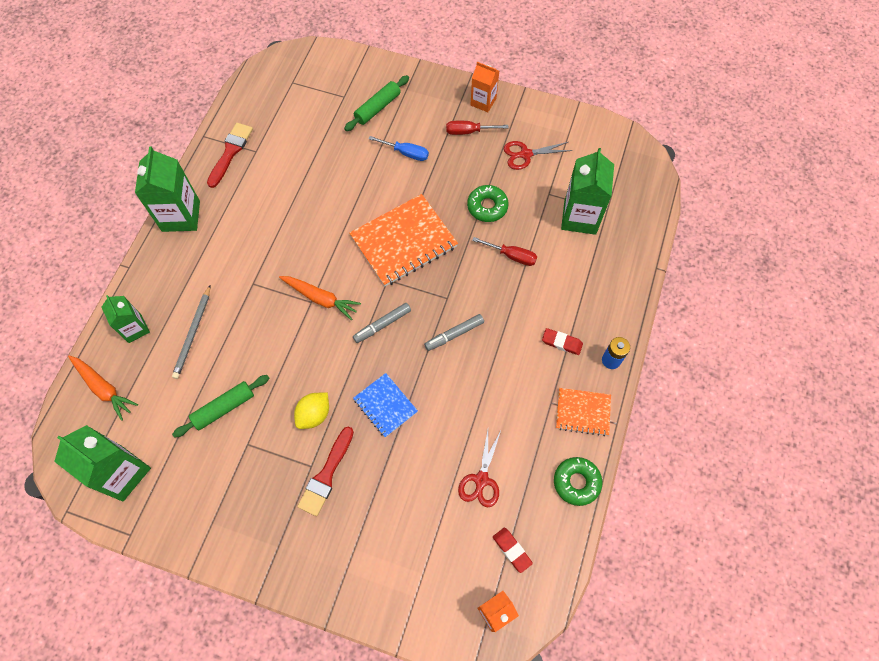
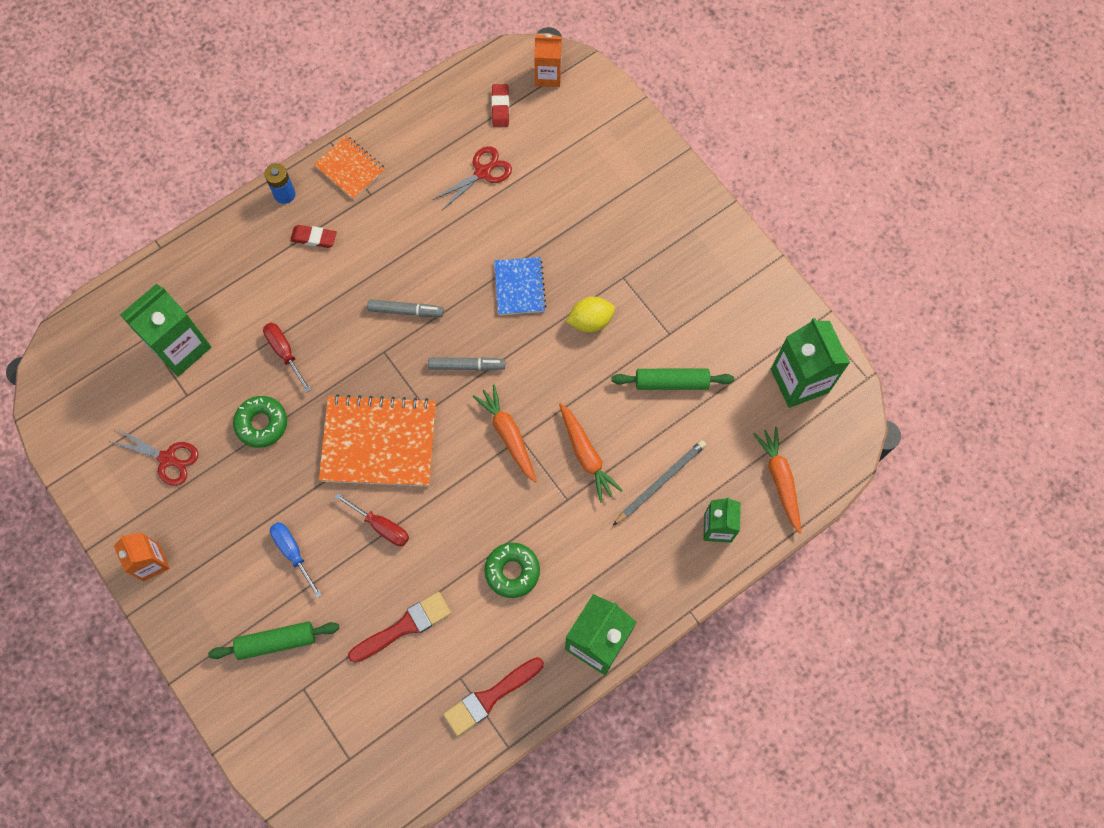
camera: 145 degrees left, 5 degrees up
(257, 319) = (586, 455): none -> orange carrot
(326, 475) = (613, 261): red brush -> red brush (404, 627)
(469, 131) = (201, 532): red screwdriver -> red screwdriver (381, 526)
(561, 343) = (314, 238): red eraser -> red eraser turned 45 degrees counterclockwise
(576, 482) = (405, 120): green donut -> green donut (512, 571)

